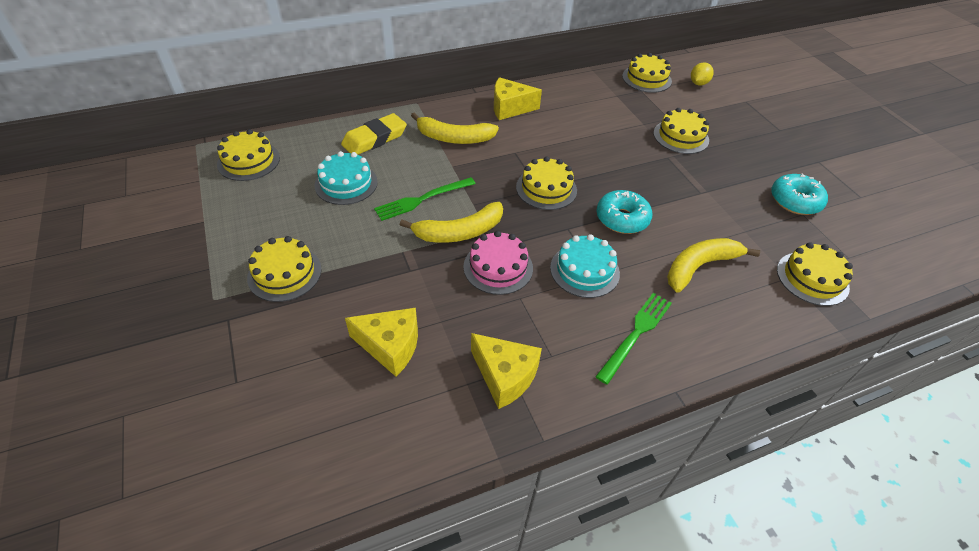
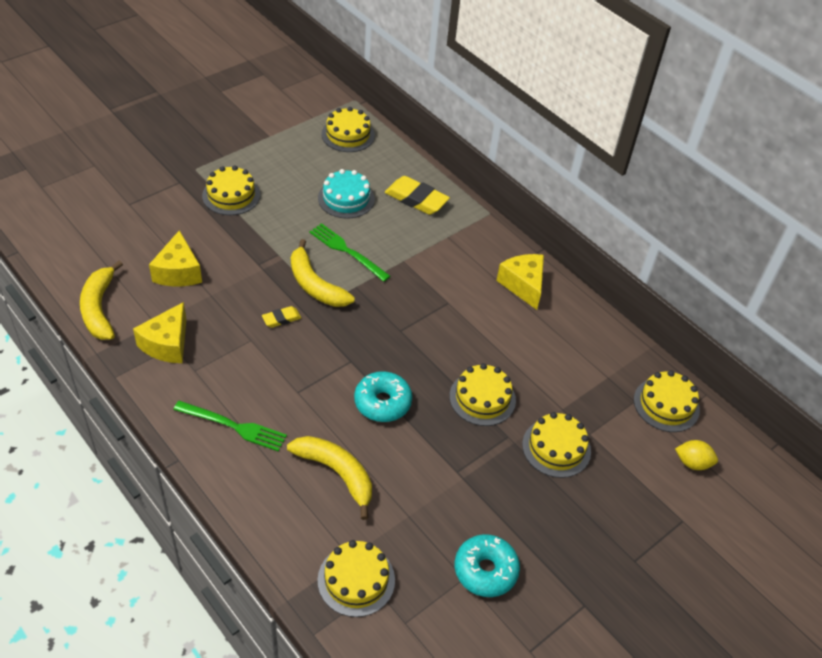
camera: 70 degrees right, 0 degrees up
(454, 138) = (447, 252): yellow banana -> yellow banana (99, 308)
(498, 267) = (281, 319): pink cake -> yellow eraser
(546, 188) = (402, 336): yellow cake -> yellow cake (482, 398)
(584, 270) = (299, 380): turquoise cake -> none

